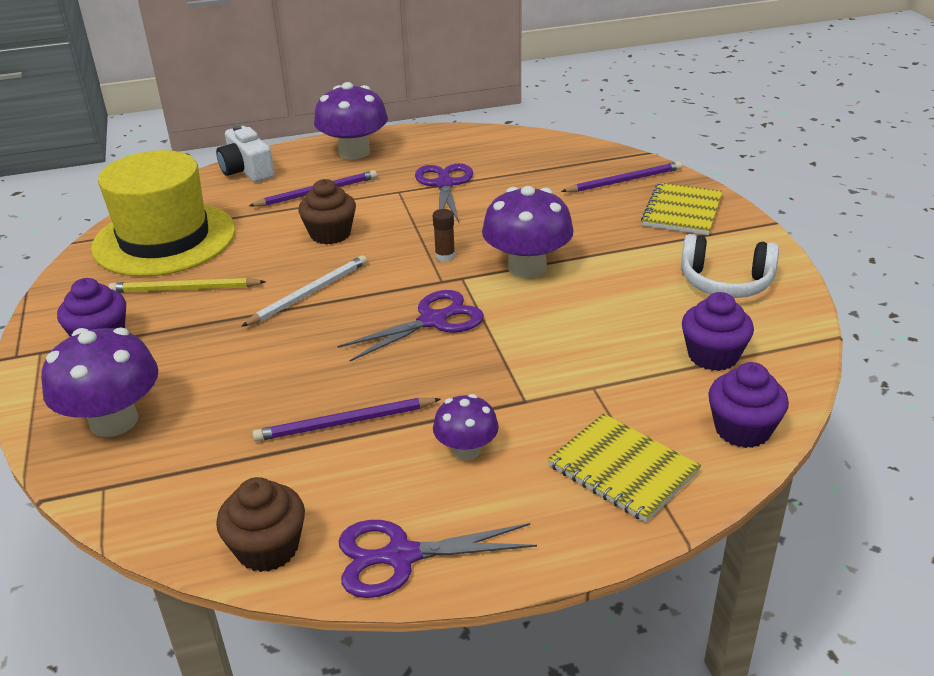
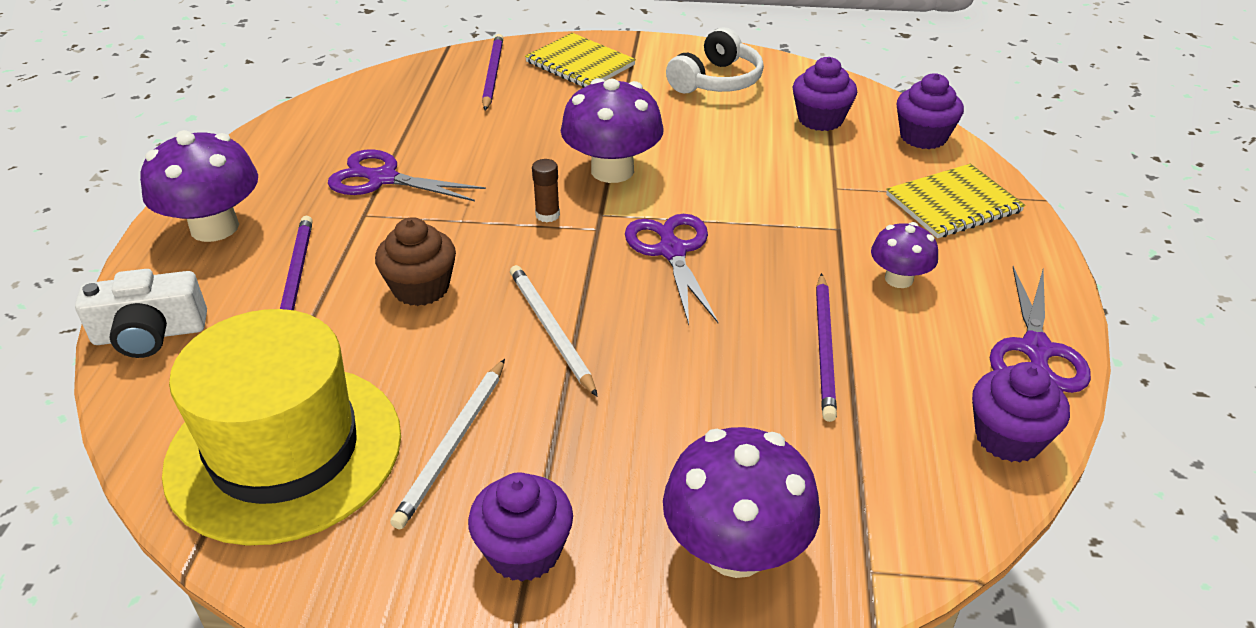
camera: 70 degrees left, 5 degrees up
(184, 289) = (453, 444): yellow pencil -> white pencil
(268, 548) = (1008, 438): brown cupcake -> purple cupcake

